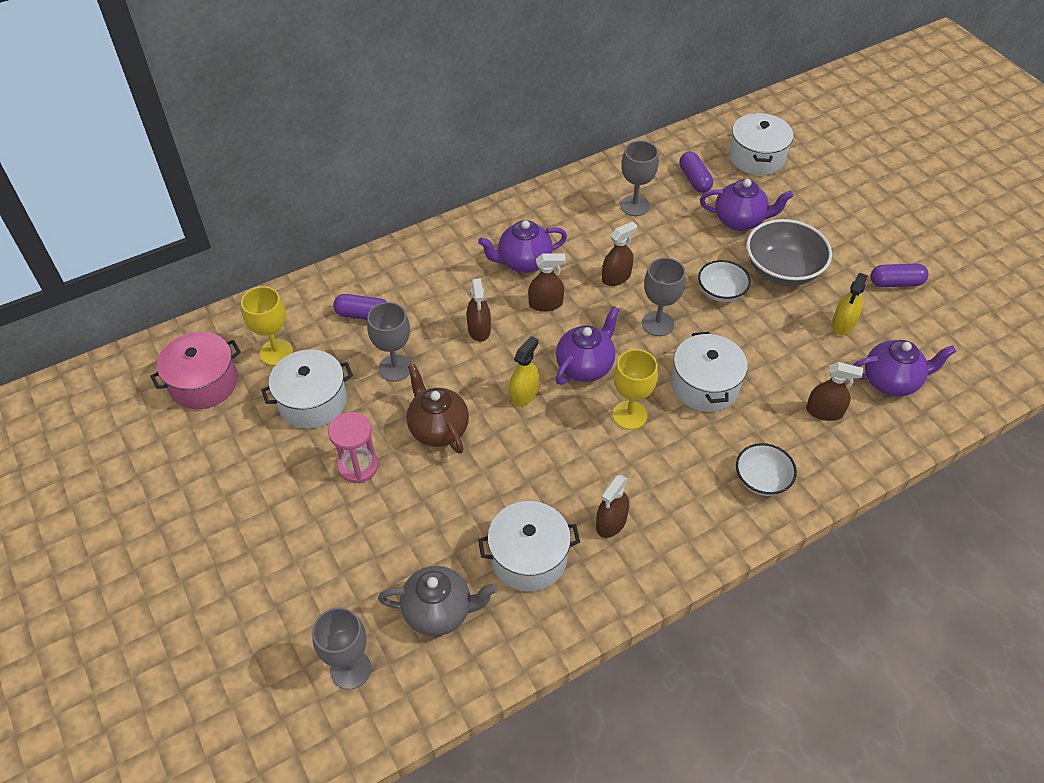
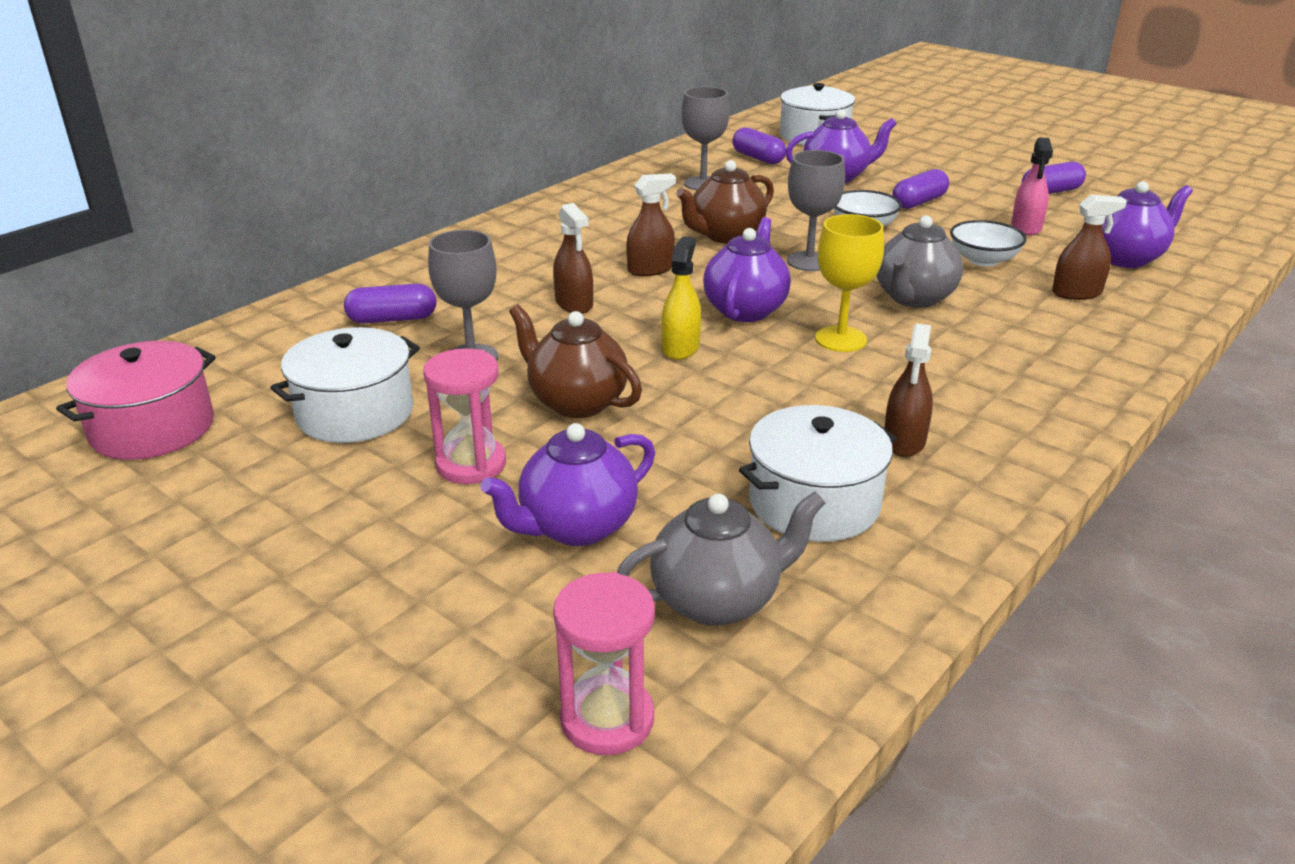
camera: 20 degrees left, 20 degrees down
(276, 352) = (268, 376): yellow goblet -> none
(350, 669) = (607, 719): grey goblet -> pink hourglass
(523, 262) = (595, 242): purple teapot -> purple teapot (576, 527)
(616, 277) = (725, 236): brown spray bottle -> brown teapot
(705, 385) = (913, 298): white pot -> grey teapot
(761, 480) = (1062, 361): white bowl -> white bowl (983, 260)
(782, 270) = (918, 202): grey bowl -> purple capsule
(843, 324) = (1026, 227): yellow spray bottle -> pink spray bottle

